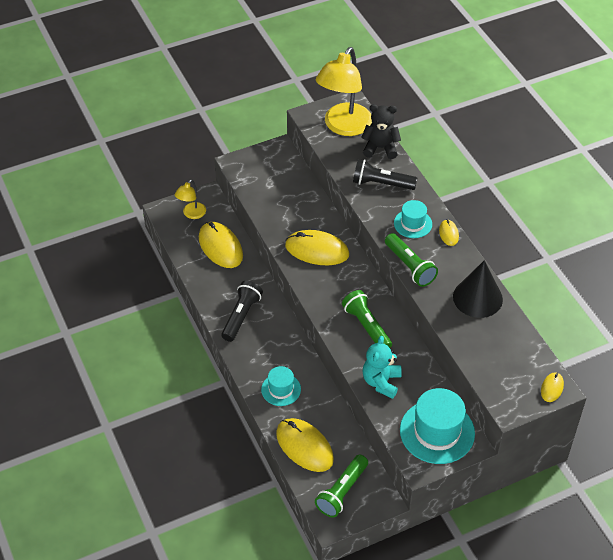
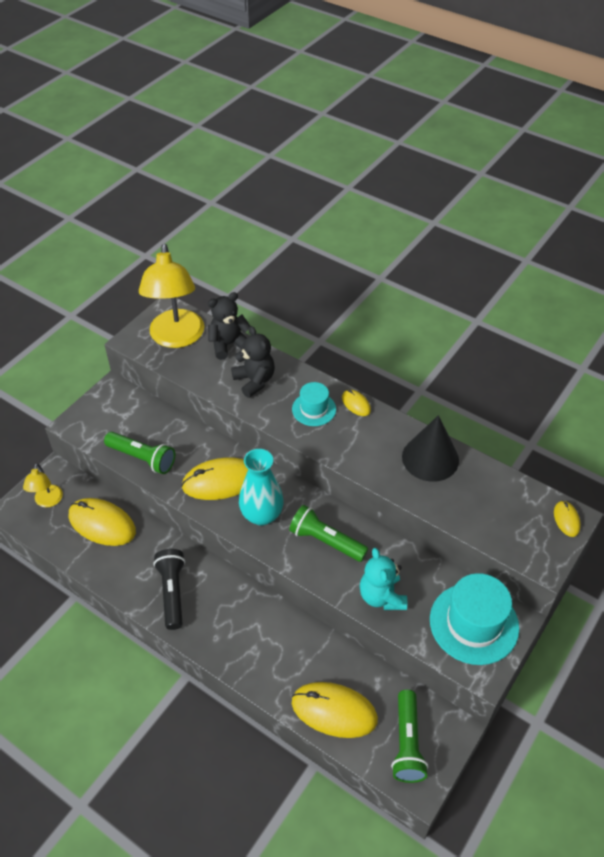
camera: 30 degrees left, 0 degrees up
(281, 389) = (267, 656): turquoise hat -> none
(331, 287) = (262, 515): none -> turquoise vase
(381, 184) = (254, 381): black flashlight -> black teddy bear
(409, 266) = (341, 456): green flashlight -> green flashlight (142, 458)

